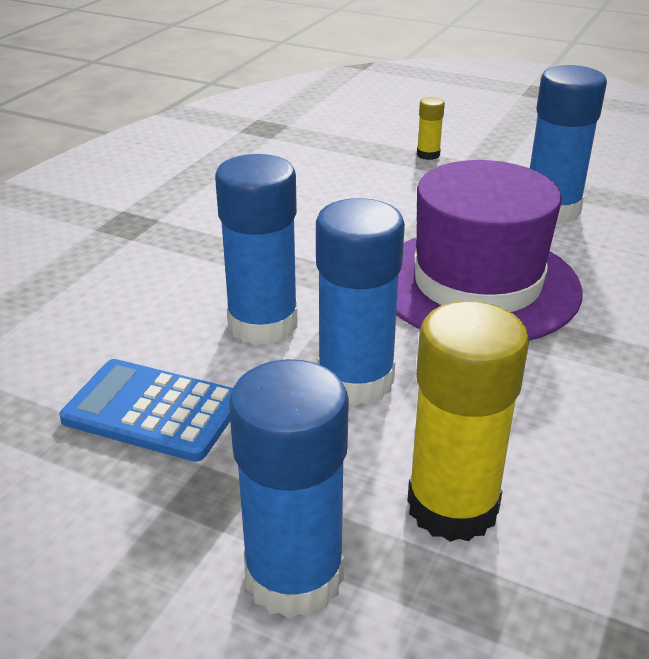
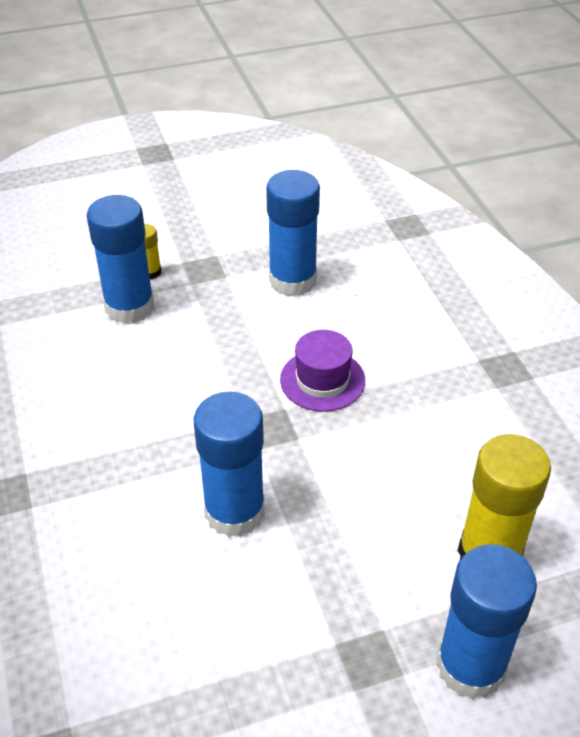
camera: 45 degrees left, 10 degrees up
(153, 411) = (257, 635): blue calculator -> none
(355, 380) = (344, 511): blue glue stick -> blue glue stick (129, 307)
(477, 284) = (322, 380): purple hat -> purple hat, size x0.51

